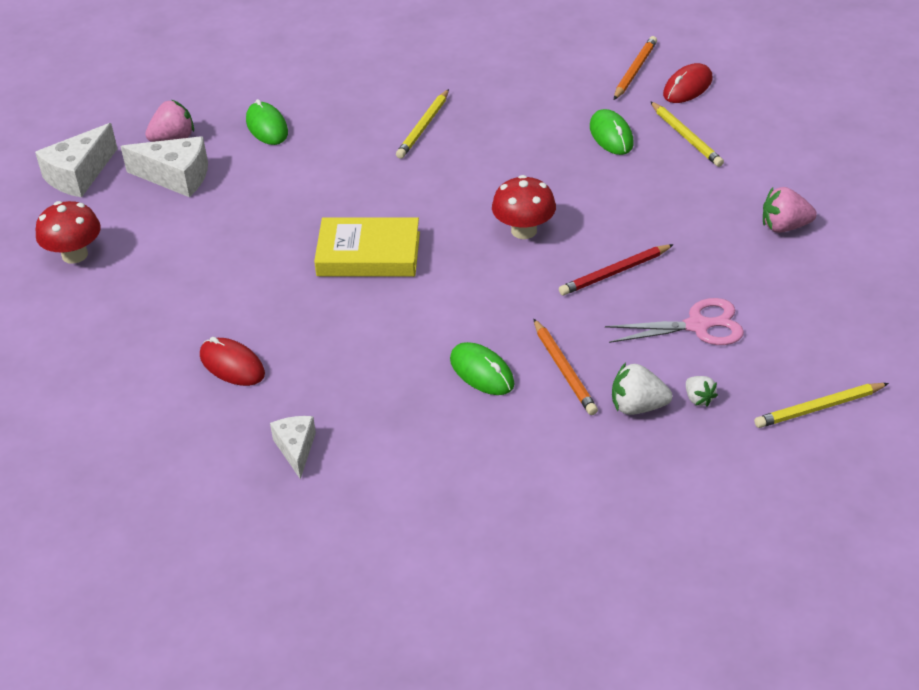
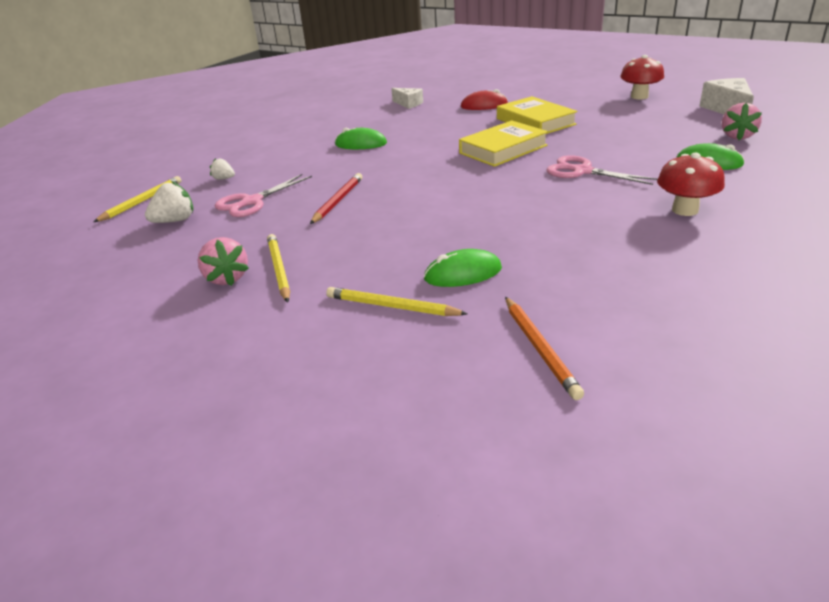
camera: 140 degrees right, 10 degrees down
(176, 177) = (682, 128): white cheese -> none
(255, 283) = (535, 122): none -> yellow book
(367, 178) = (582, 171): none -> pink scissors
(423, 127) = (616, 209): yellow pencil -> yellow pencil (279, 269)
(524, 230) = (431, 193): red mushroom -> red mushroom (685, 210)
(564, 370) = (316, 160): orange pencil -> none
(611, 135) = (463, 274): green mouse -> green mouse turned 45 degrees counterclockwise
(637, 406) = (258, 165): white strawberry -> white strawberry (175, 221)
(687, 87) = (455, 360): red mouse -> none
(784, 227) = (227, 278): pink strawberry -> pink strawberry turned 105 degrees clockwise

